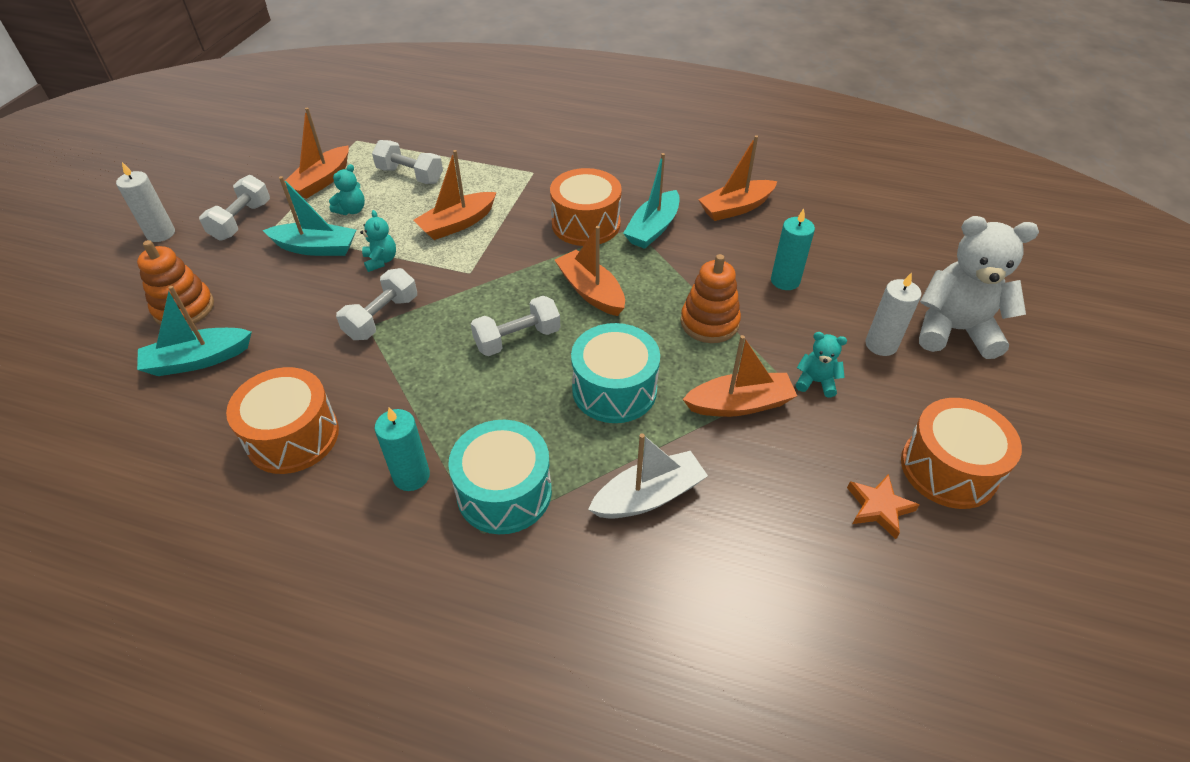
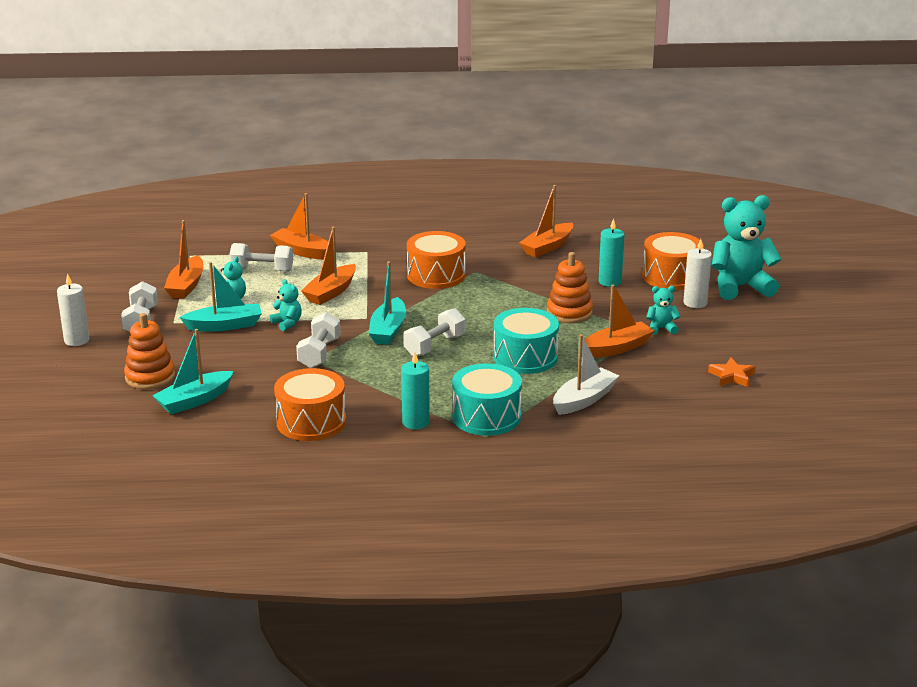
camera: 20 degrees left, 20 degrees down
(591, 291) = (470, 312): orange boat -> orange boat (302, 251)
(653, 228) = (491, 269): turquoise boat -> turquoise boat (388, 330)
(948, 469) = (766, 352): orange drum -> orange drum (671, 276)
(954, 330) = (740, 287): white teddy bear -> turquoise teddy bear

